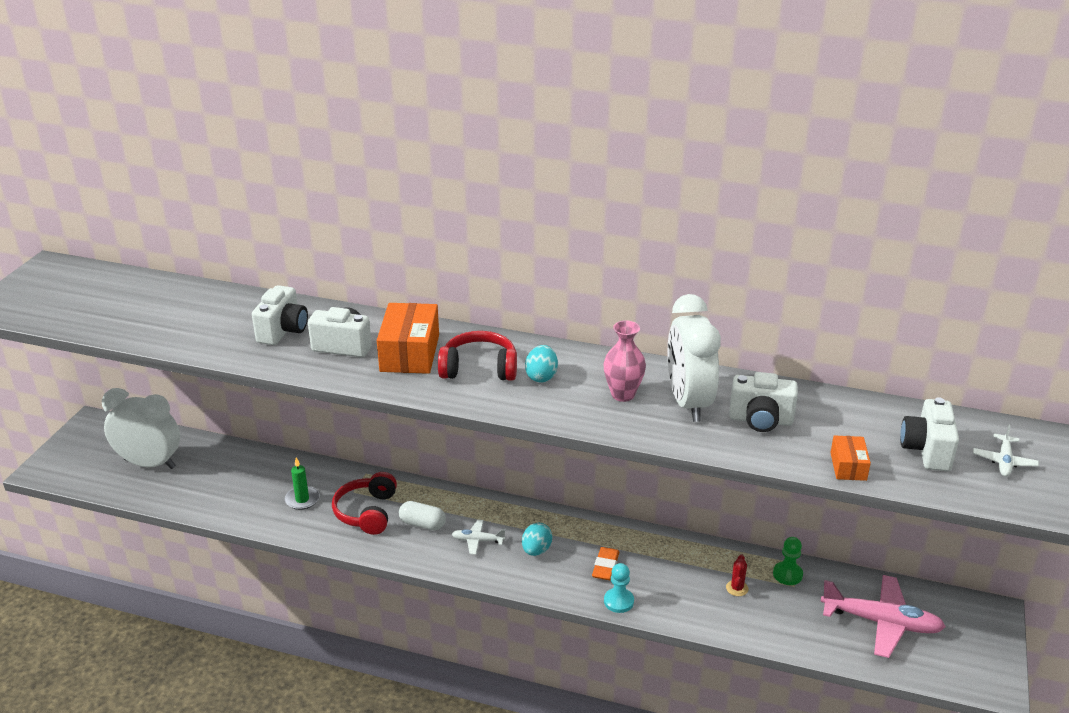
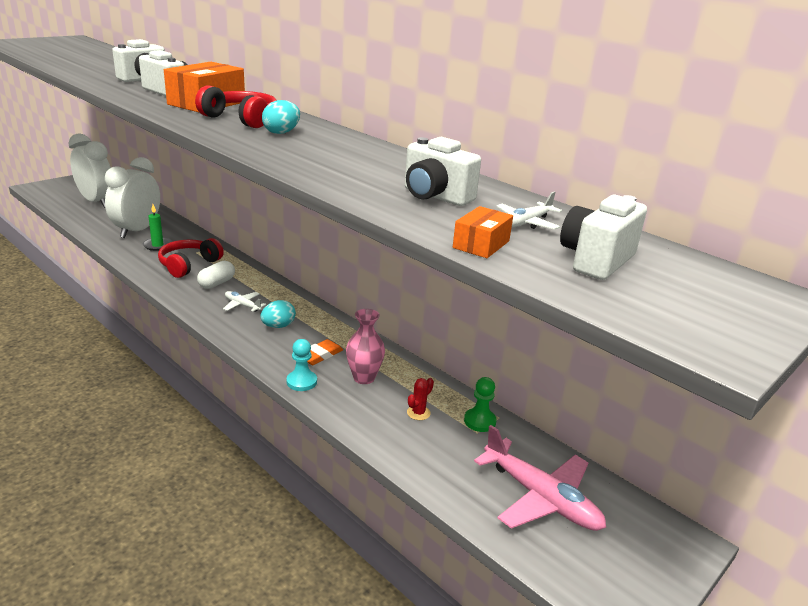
camera: 25 degrees right, 5 degrees down
(422, 524) = (217, 283): white capsule -> white capsule turned 75 degrees clockwise
(623, 394) = (331, 155): pink vase -> pink vase (364, 378)
(688, 402) = (382, 172): white clock -> white clock (137, 230)
(1004, 461) = (692, 295): white plane -> white plane (526, 223)

